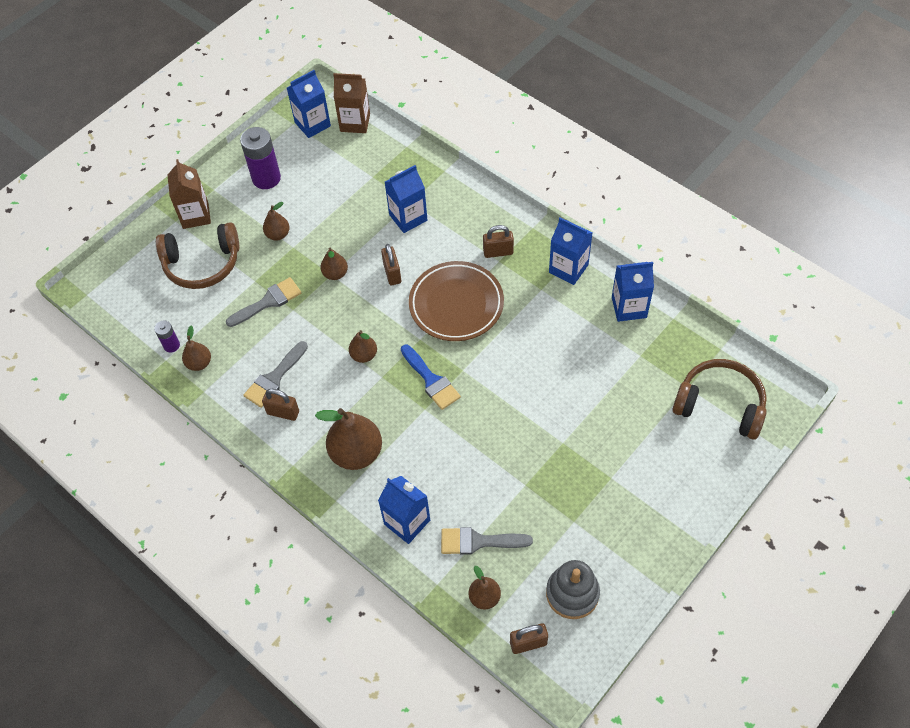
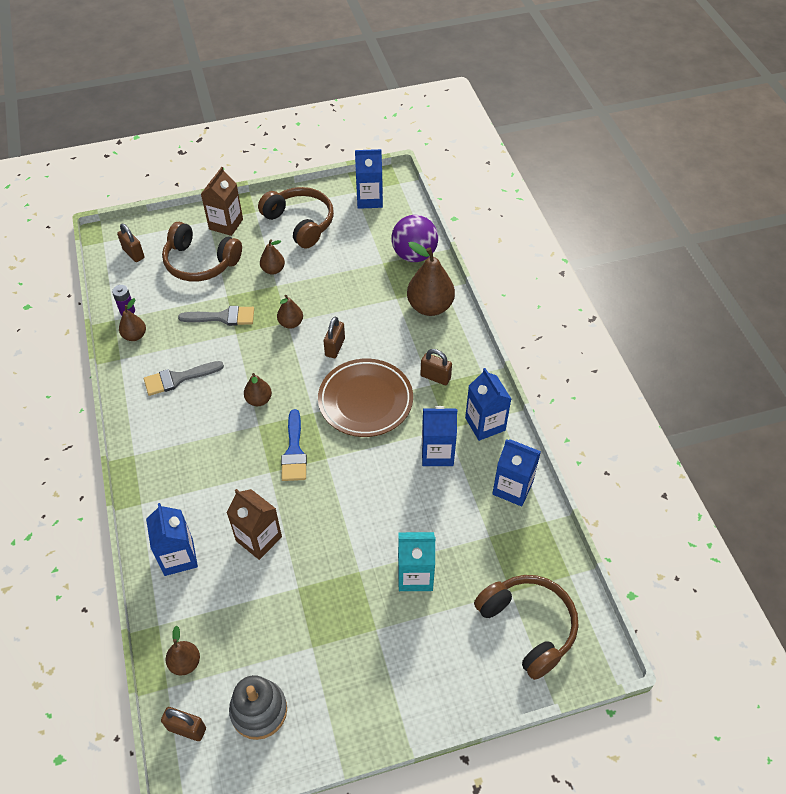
camera: 30 degrees right, 5 degrees down
(266, 178) = (300, 223): purple battery -> brown headphones
(283, 412) = (161, 409): brown padlock -> brown padlock (133, 254)
(355, 122) = (403, 214): brown carton -> brown carton (259, 539)
(356, 453) = (188, 475): brown pear -> brown pear (430, 306)
(394, 155) = (414, 255): none -> purple ball
(408, 217) = (384, 309): blue carton -> blue carton (437, 453)
(478, 541) = (220, 611): grey brush -> none
(608, 419) = (415, 575): none -> turquoise carton

